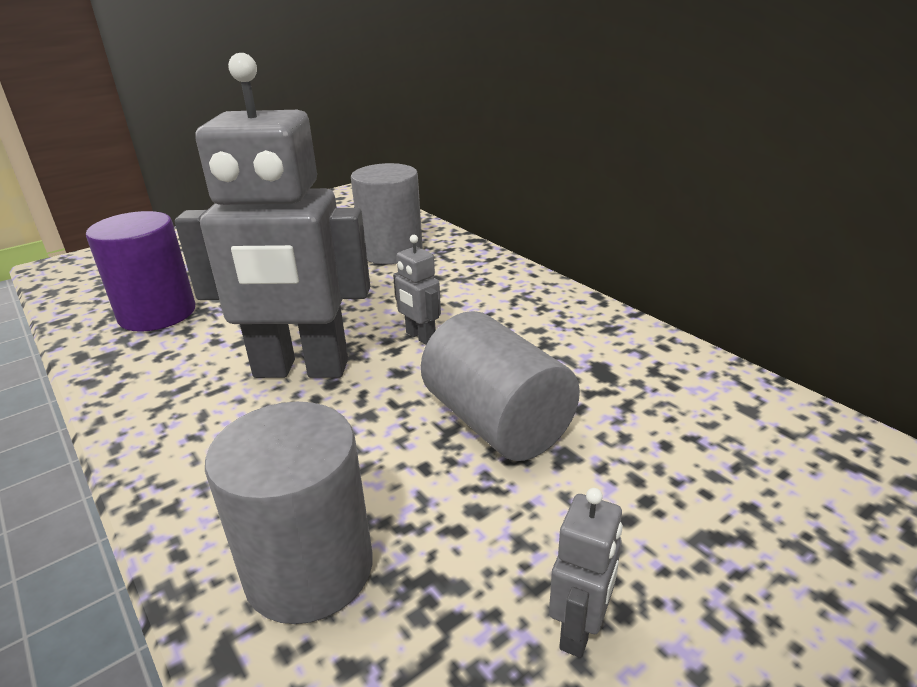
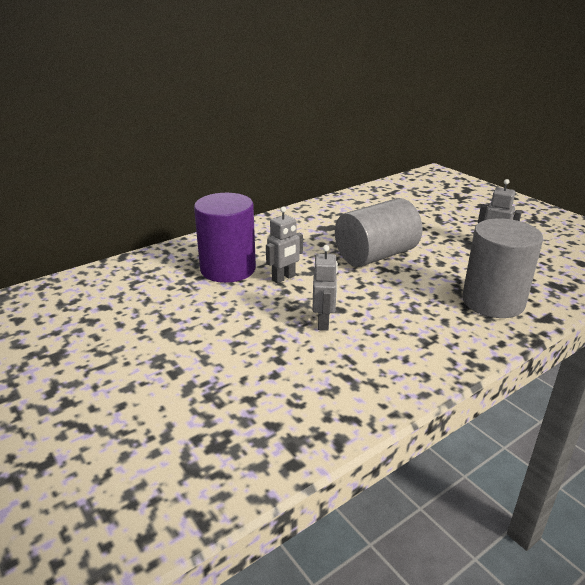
camera: 90 degrees left, 0 degrees up
(157, 313) = (209, 428): purple cylinder -> purple cylinder (228, 269)
(301, 370) = (323, 323): grey robot -> grey robot, size x0.40
(391, 252) = (125, 295): grey cylinder -> none

